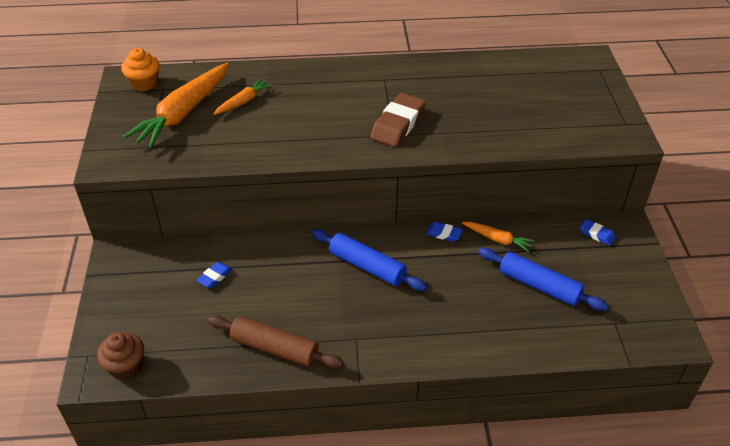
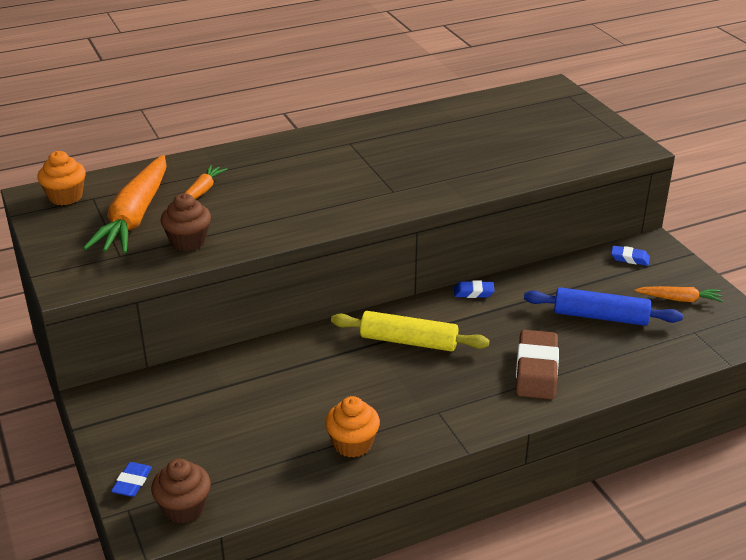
camera: 20 degrees left, 10 degrees down
(209, 146) = (188, 241): none -> brown cupcake
(214, 277) = (238, 392): blue eraser -> blue eraser (132, 482)
(275, 348) = (352, 444): brown rolling pin -> orange cupcake
(367, 266) = (408, 341): blue rolling pin -> yellow rolling pin
(398, 124) = (392, 181): brown eraser -> brown eraser (536, 370)
(497, 239) = (533, 285): orange carrot -> orange carrot (679, 299)

